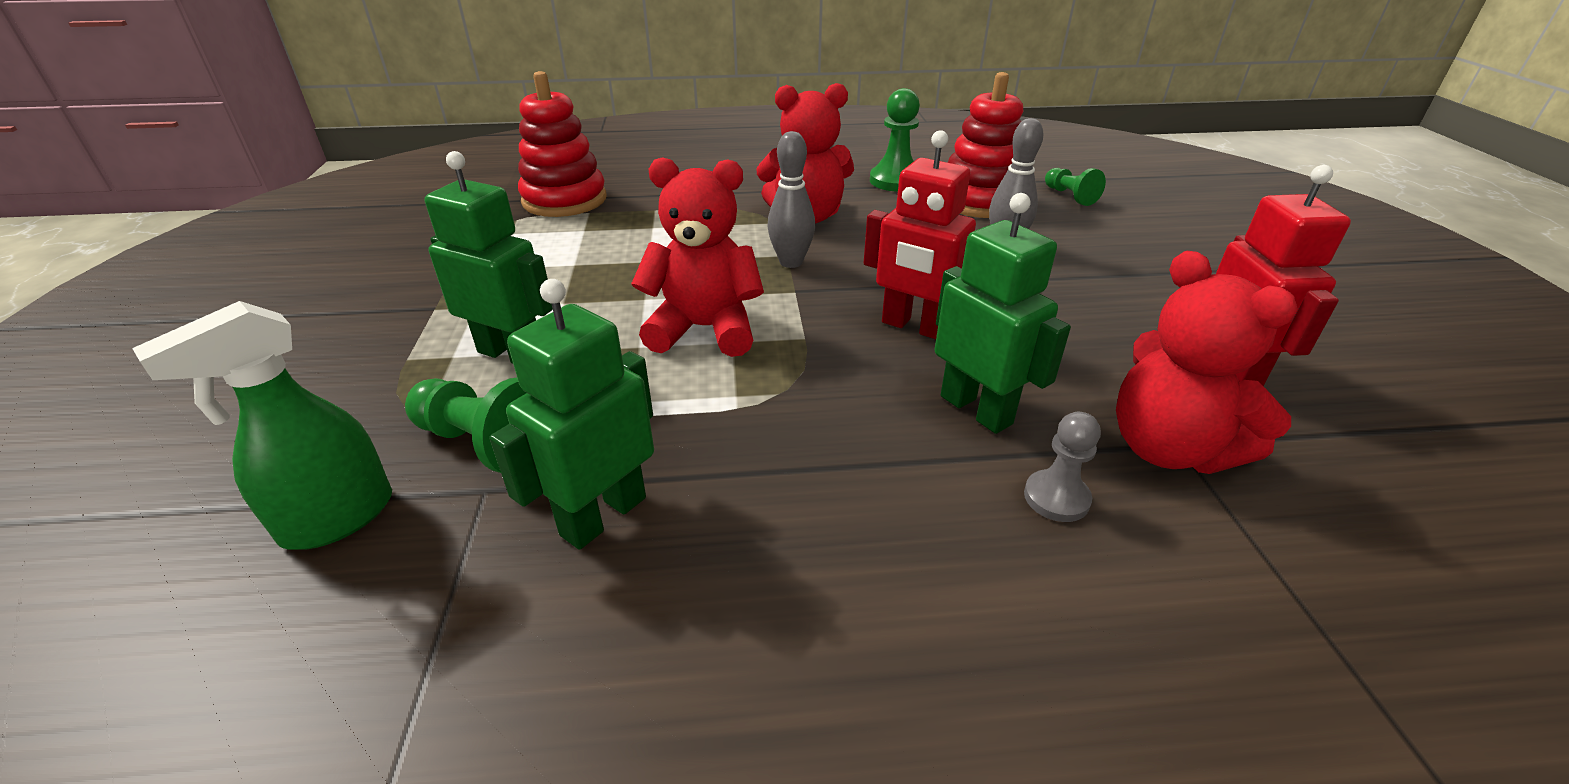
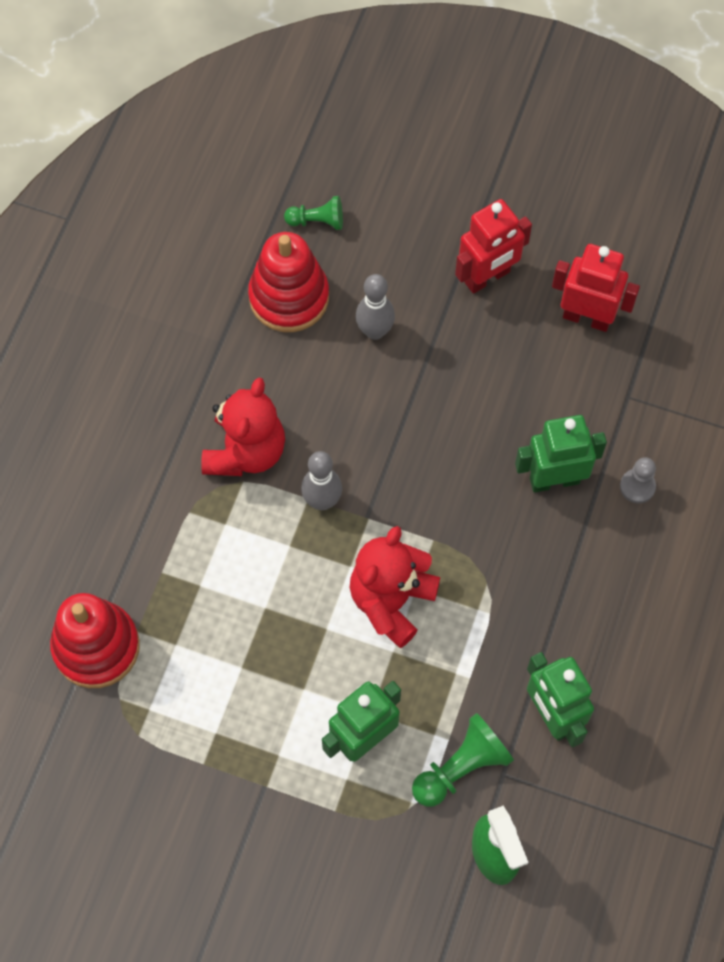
camera: 65 degrees left, 30 degrees up
(895, 181) = (209, 339): green pawn -> none
(914, 327) = (454, 464): red robot -> red robot (487, 277)
(1168, 448) = (629, 405): red teddy bear -> none

